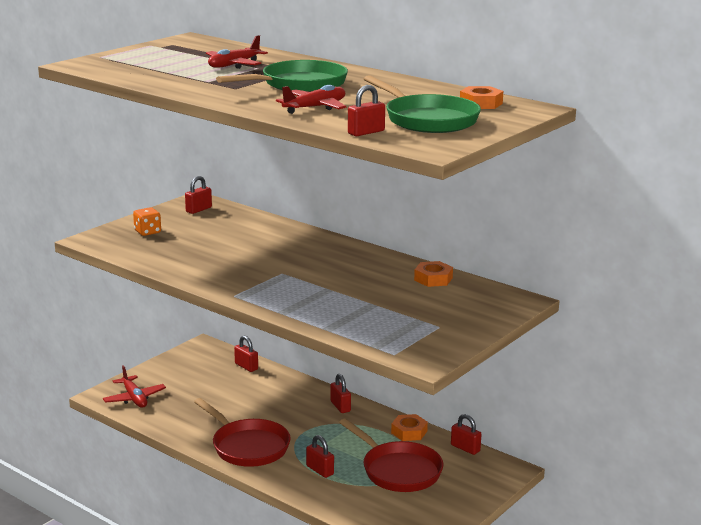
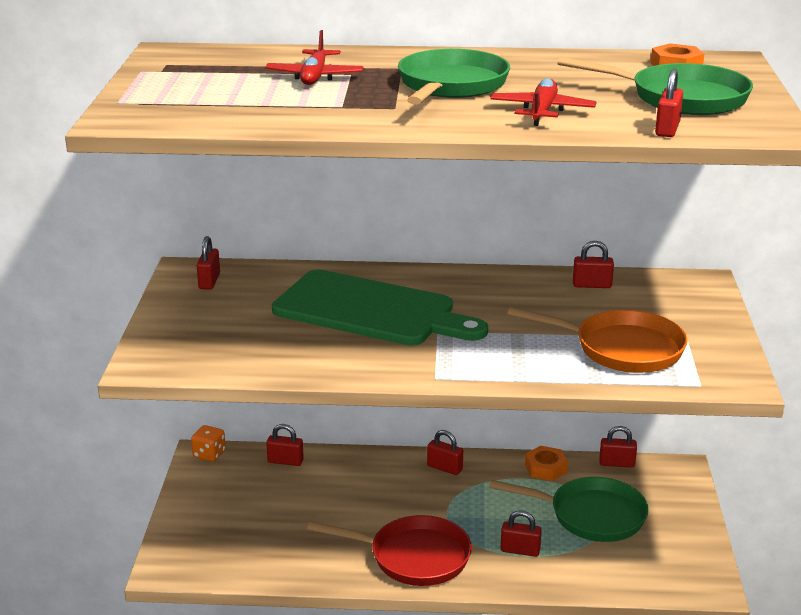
camera: 35 degrees left, 5 degrees up
(134, 398) = (208, 555): red plane -> none
(147, 232) = (197, 331): orange dice -> orange dice (209, 454)
(263, 251) = (371, 310): none -> green cutting board
(381, 318) = (622, 349): none -> orange pan
(398, 470) = (591, 516): red pan -> green pan
(433, 279) = (592, 285): orange nut -> red padlock

